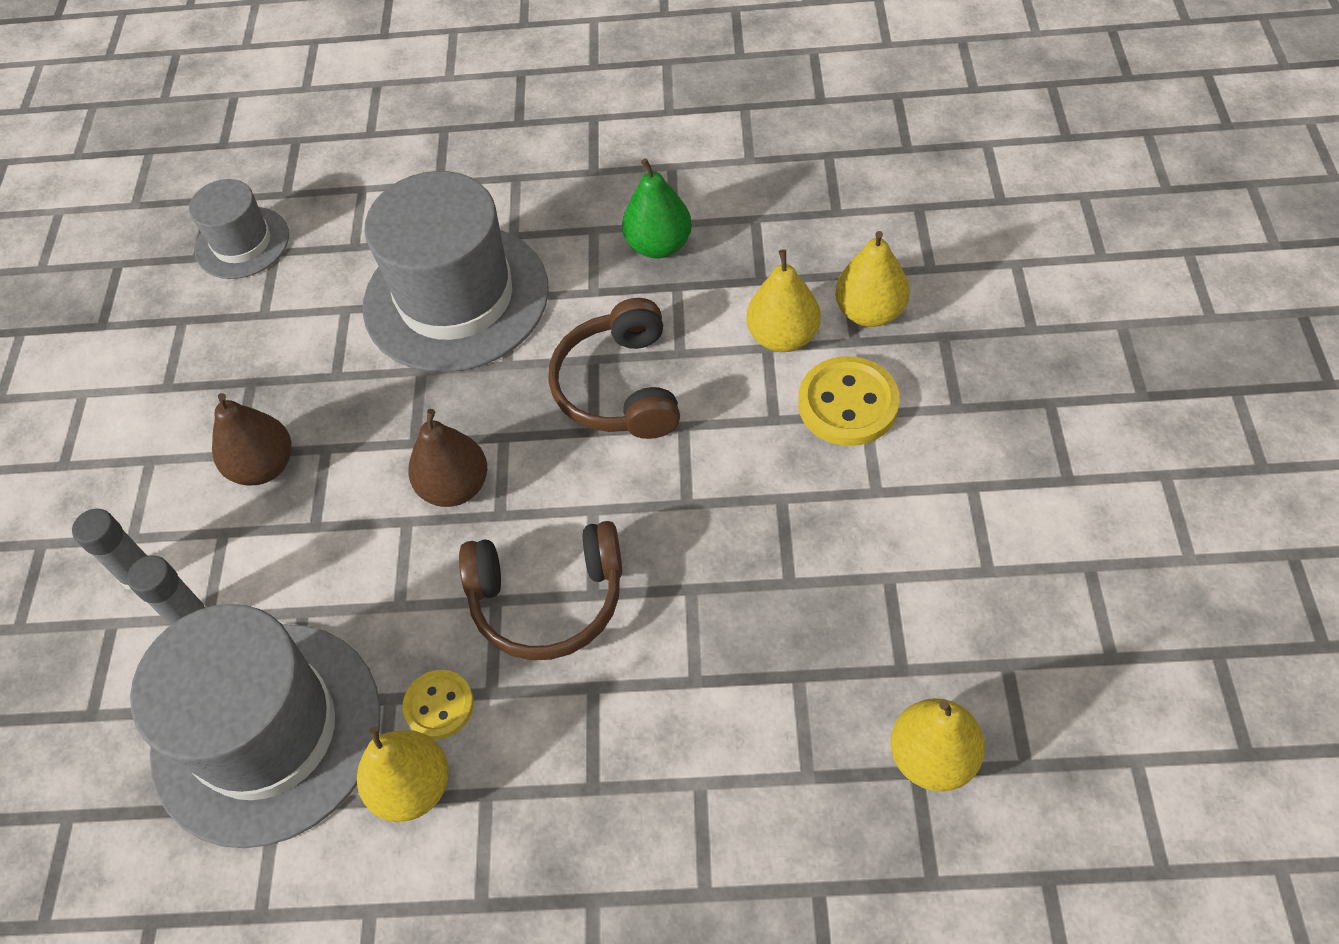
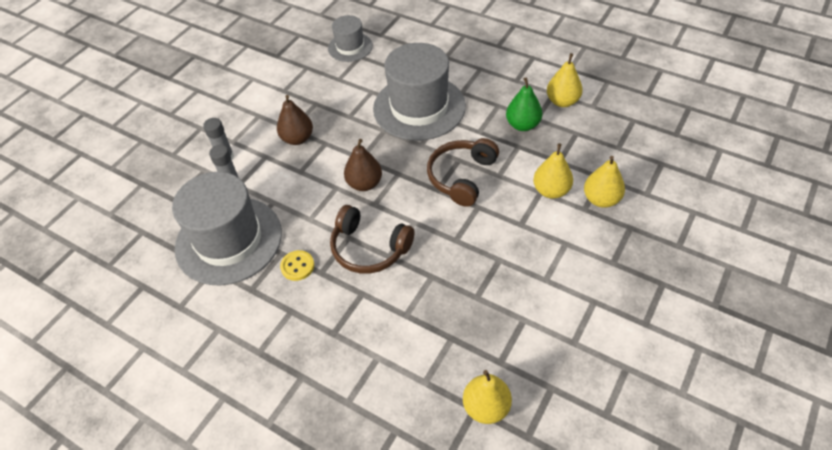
camera: 30 degrees right, 5 degrees down
(412, 787) = (265, 292): yellow pear -> yellow pear (562, 101)
(848, 404) = (560, 234): yellow button -> none

